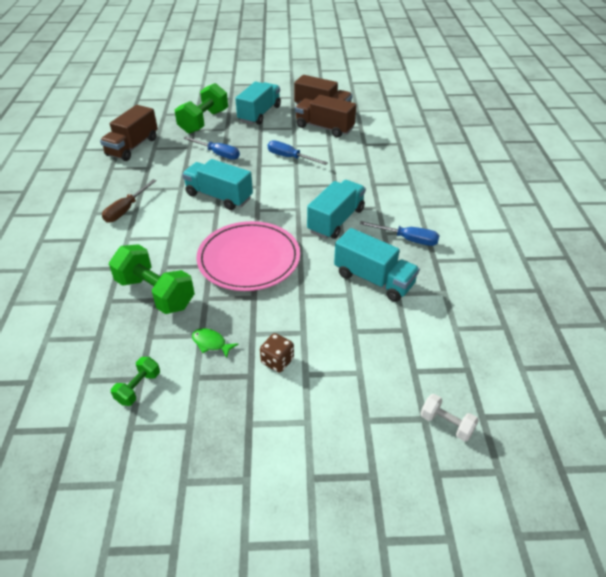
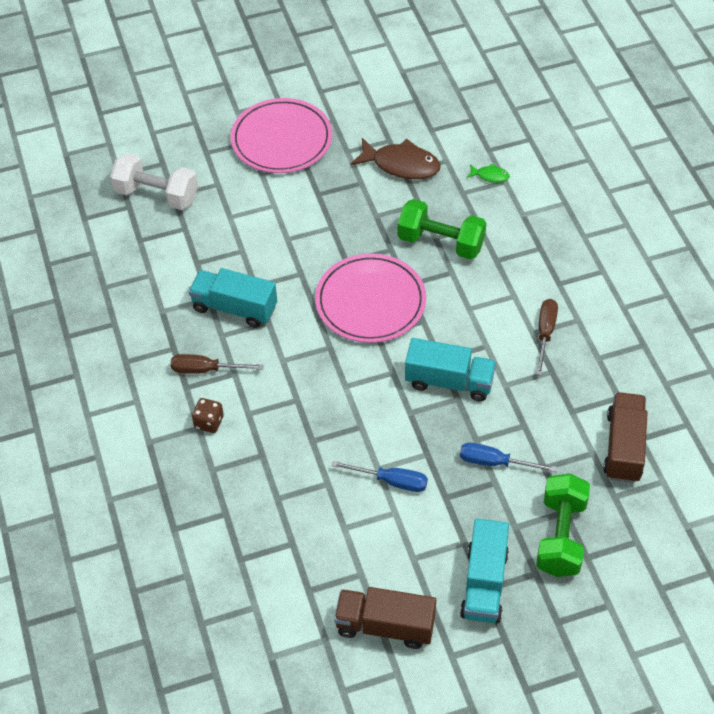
camera: 165 degrees right, 10 degrees up
(138, 388) = (401, 165): green dumbbell -> brown fish
(211, 343) = (363, 210): green fish -> green fish (490, 176)
(265, 468) = (281, 139): none -> pink plate
(277, 361) = (300, 209): brown dice -> brown dice (209, 422)
(324, 128) = (365, 570): brown truck -> none
(336, 220) = (294, 378): turquoise truck -> none
(408, 239) = (206, 370): blue screwdriver -> brown screwdriver
(446, 424) = (157, 195): white dumbbell -> white dumbbell, size x2.01

